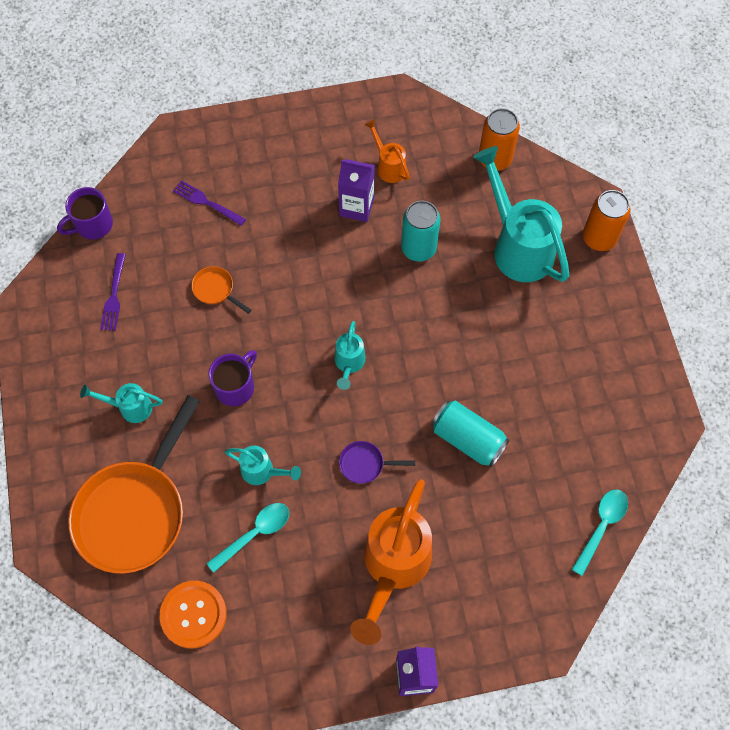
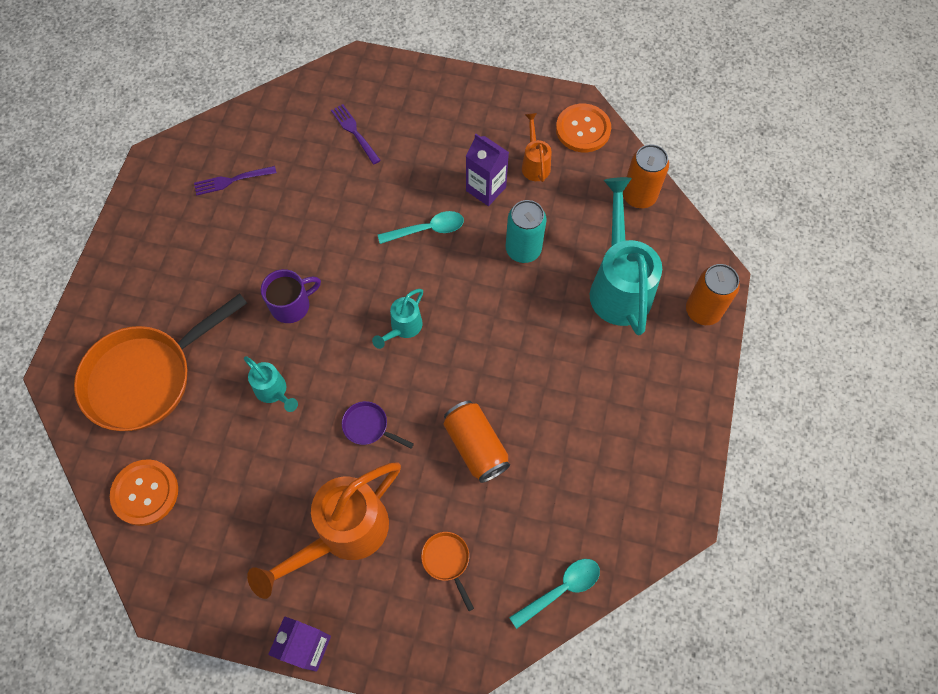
camera: 25 degrees right, 0 degrees up
(93, 225) = (247, 113): purple mug -> none
(114, 295) = (232, 180): purple fork -> purple fork turned 45 degrees clockwise
(129, 407) = (192, 284): turquoise watering can -> none
(215, 289) = (321, 212): orange pan -> orange pan (447, 561)
(254, 534) = (236, 445): turquoise spoon -> turquoise spoon (427, 230)
(415, 118) = (583, 129): none -> orange button
(468, 439) = (476, 446): turquoise can -> orange can

